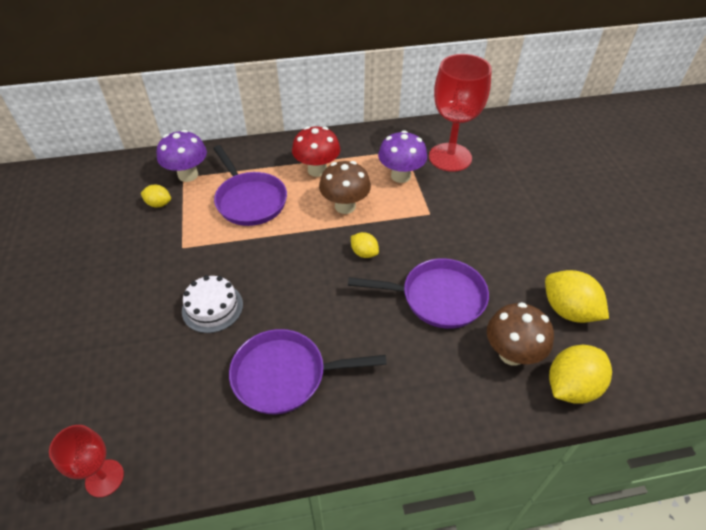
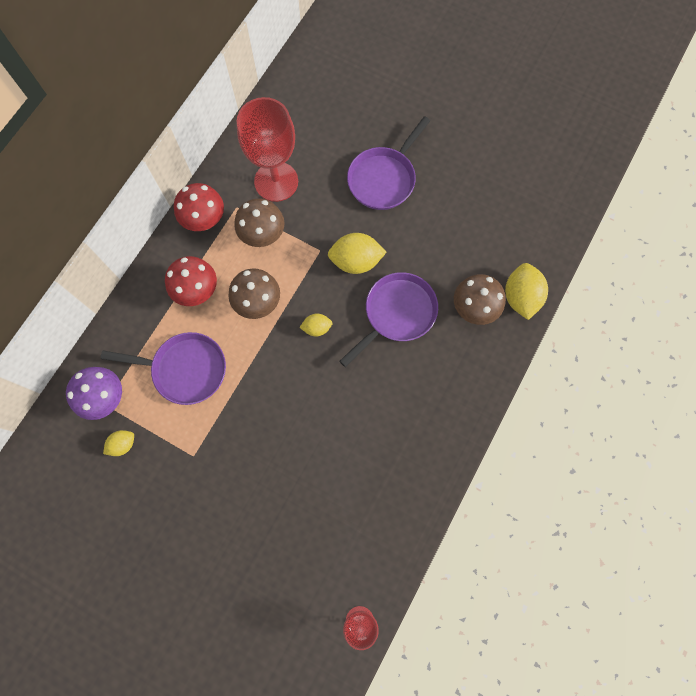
camera: 50 degrees left, 25 degrees up
(212, 307) = (276, 471): white cake -> none
(286, 375) = (375, 459): purple pan -> purple pan (384, 178)
(374, 142) = (204, 221): none -> red mushroom
(400, 176) = (263, 235): purple mushroom -> brown mushroom
(568, 310) = (473, 244): yellow lemon -> yellow lemon (356, 261)

